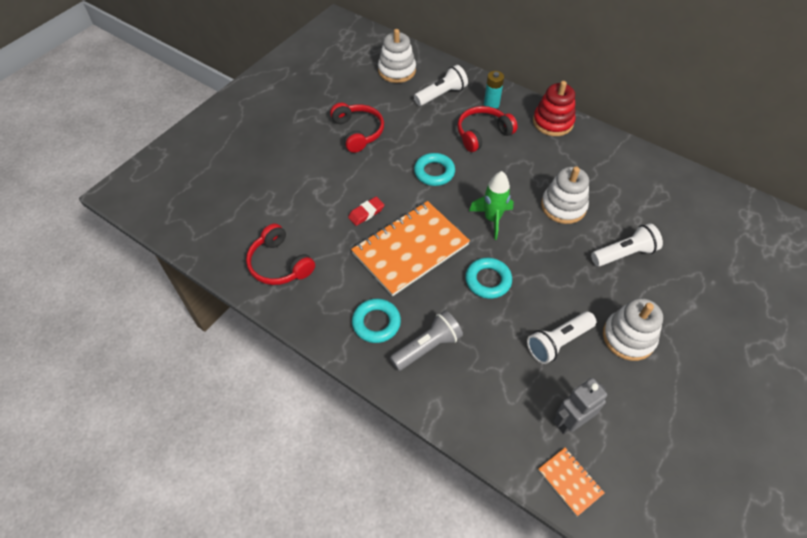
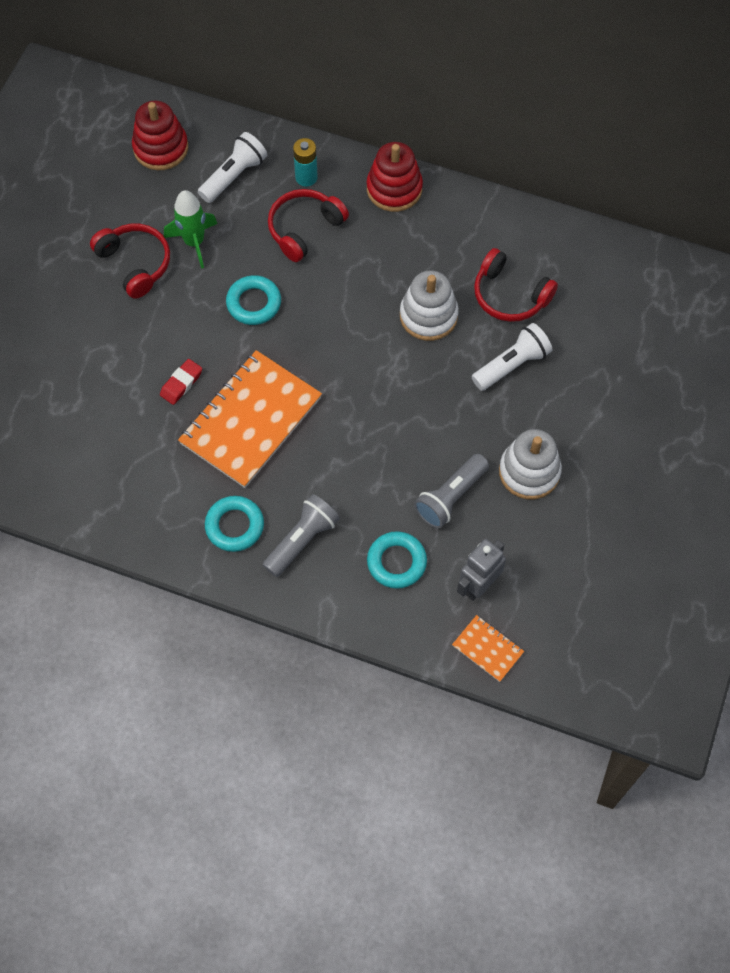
camera: 15 degrees left, 10 degrees up
(279, 264) = (93, 480): red headphones -> red headphones (509, 295)
(397, 70) = (161, 148): white stacking toy -> red stacking toy
(488, 280) = (355, 440): turquoise ring -> turquoise ring (396, 562)
(492, 219) = (343, 355): green rocket -> green rocket (194, 242)
(558, 342) = (450, 497): white flashlight -> grey flashlight

